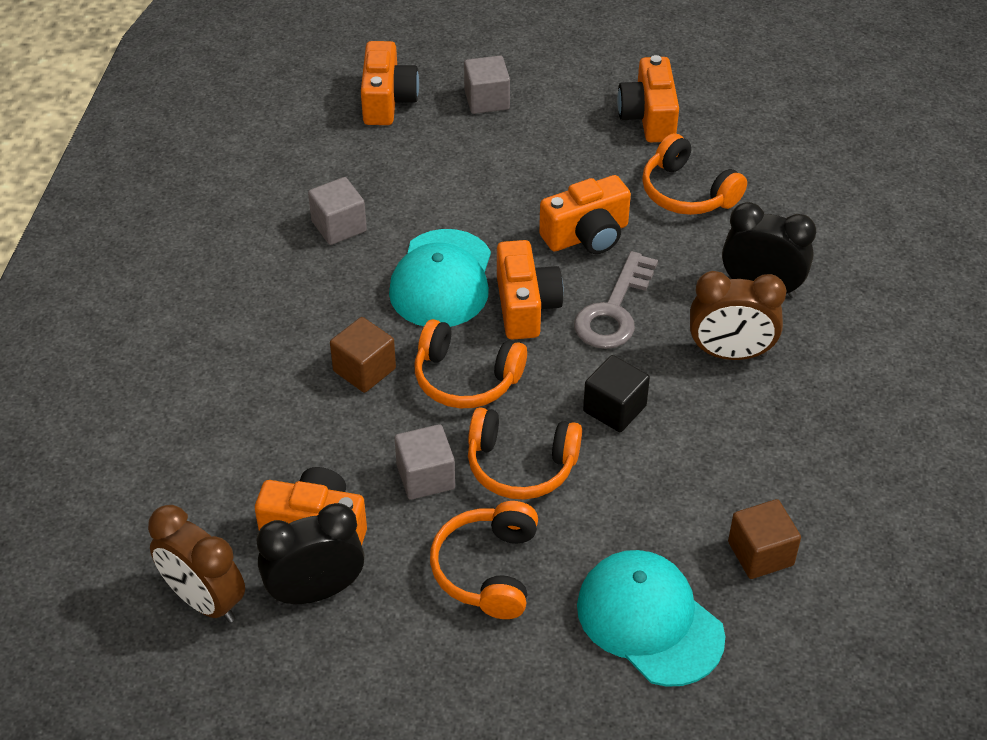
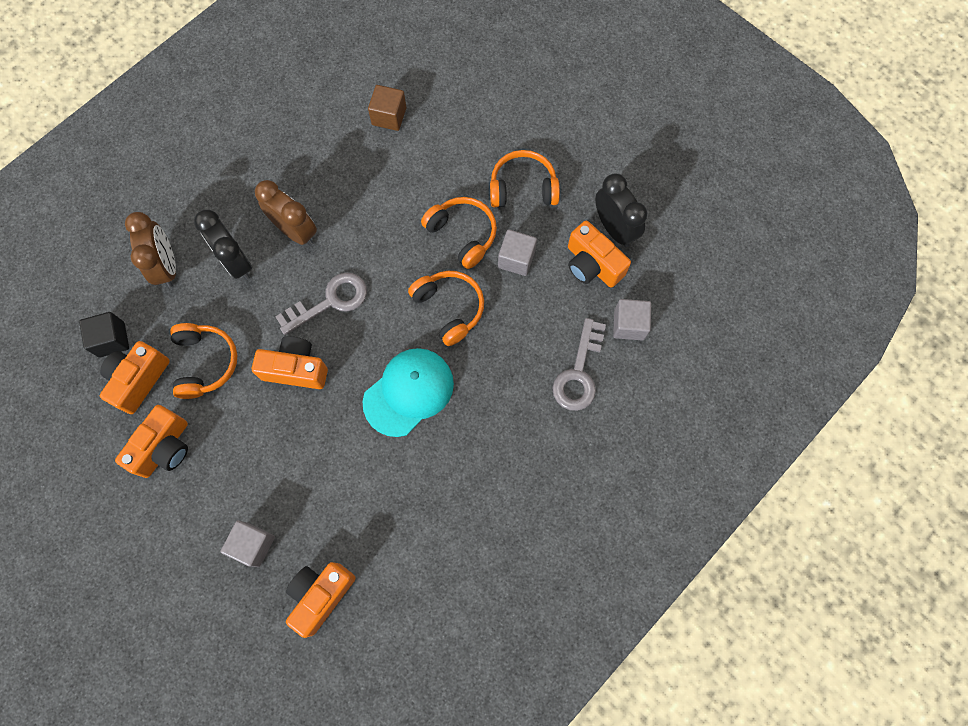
camera: 145 degrees left, 25 degrees up
(205, 601) = (672, 257): brown clock -> brown clock (167, 266)
(250, 399) = (578, 373): none -> grey key
(316, 591) = (614, 228): black clock -> black clock turned 135 degrees counterclockwise
(339, 226) = (440, 483): grey cube -> grey cube (629, 325)
(364, 370) = (501, 352): brown cube -> none
(488, 570) = (523, 188): orange headphones -> orange headphones turned 135 degrees counterclockwise
(525, 306) = (376, 338): orange camera -> orange camera (138, 380)
(614, 408) = (386, 237): black cube -> black cube (112, 339)
(649, 620) = (468, 117): turquoise cap -> none

